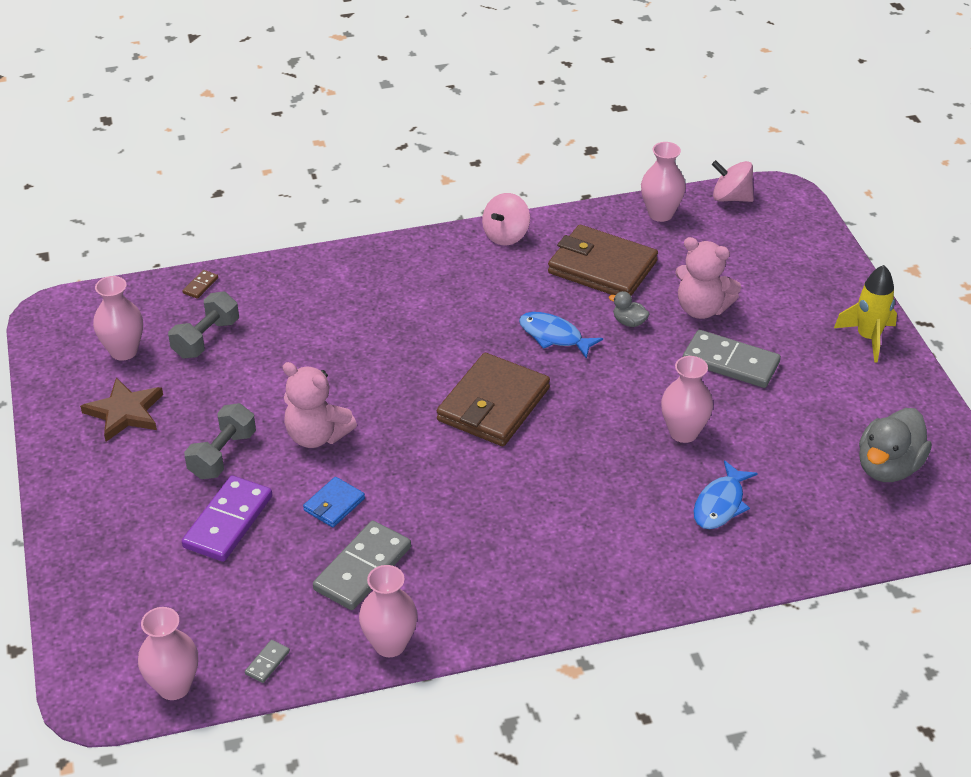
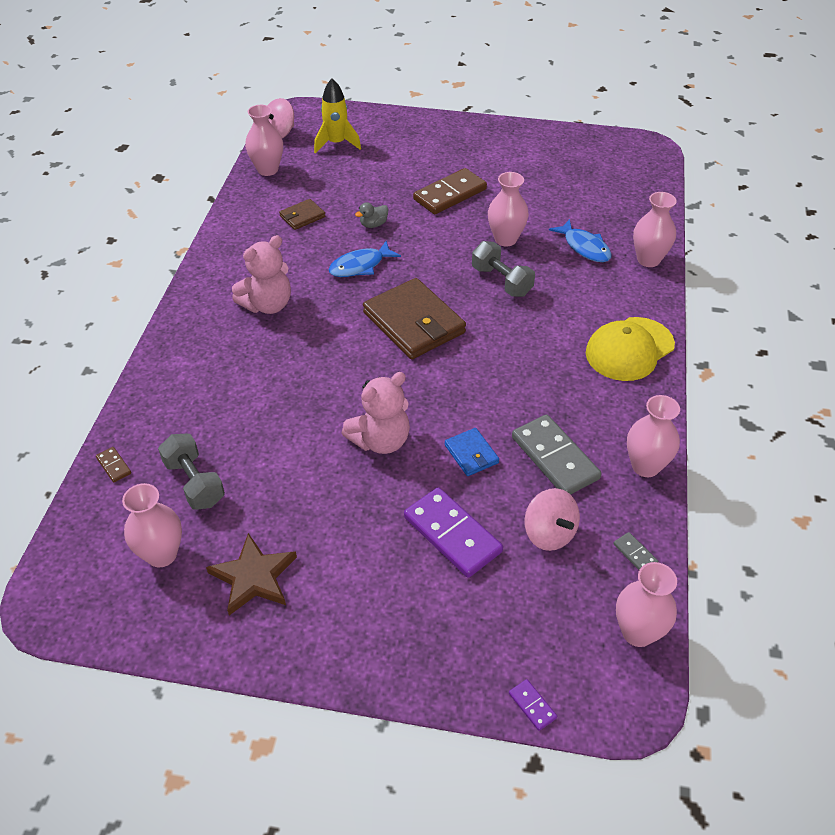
camera: 65 degrees left, 5 degrees up
(67, 630) = (532, 705): none -> purple domino
(222, 455) = (363, 514): grey dumbbell -> grey dumbbell (501, 281)
(506, 235) = (221, 252): pink spinning top -> pink spinning top (549, 533)
(564, 588) = (629, 349): none -> yellow cap
(602, 267) = (302, 216): brown wallet -> brown wallet, size x0.48
(702, 309) = (385, 187): pink teddy bear -> pink teddy bear (267, 305)
(730, 362) = (450, 194): grey domino -> brown domino
(740, 568) = (648, 260): none -> pink vase
(868, 338) = (467, 132): yellow rocket -> yellow rocket (336, 143)
(888, 467) = (589, 168): grey duck -> none

